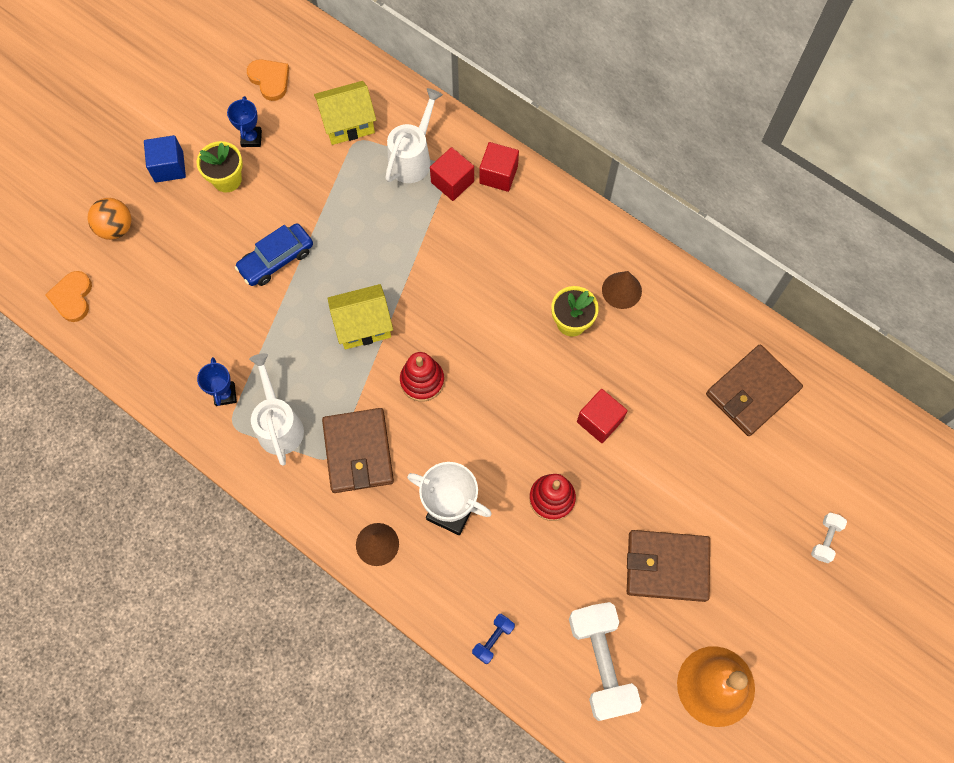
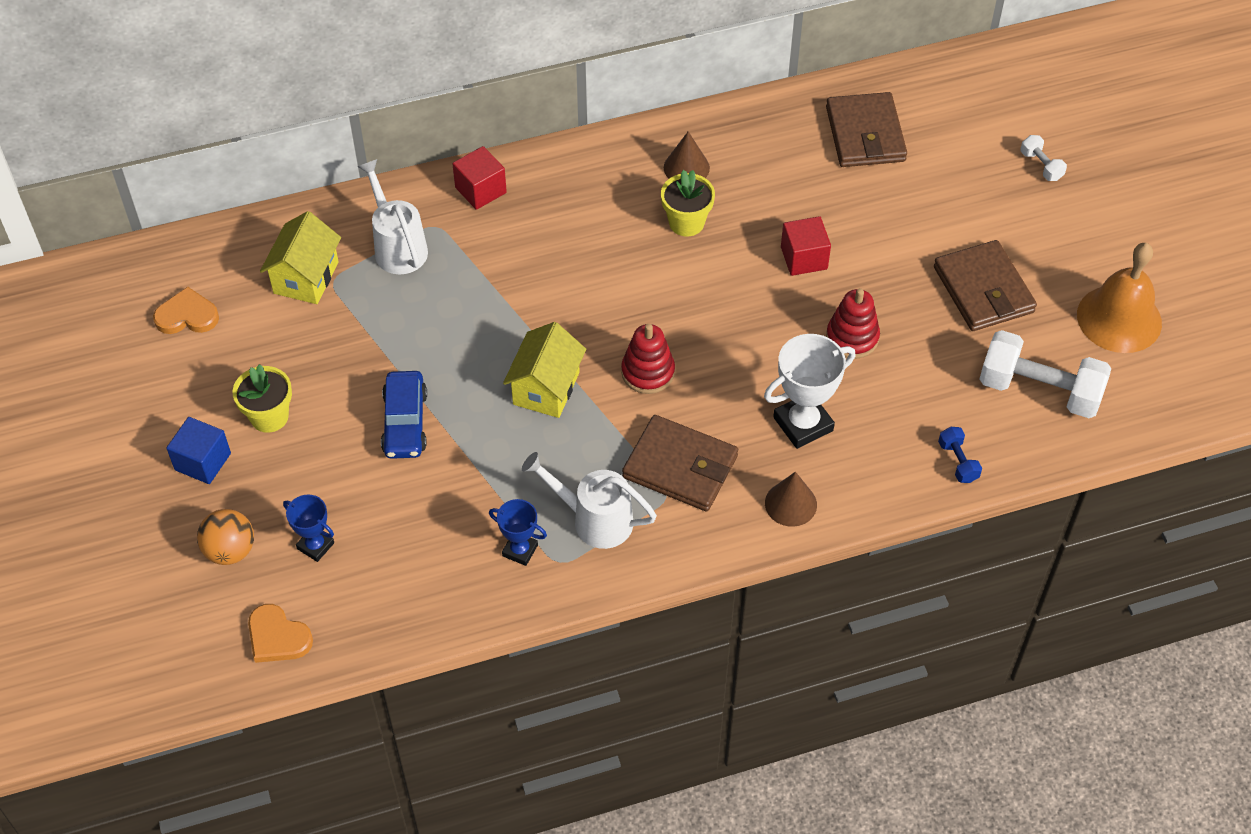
camera: 55 degrees left, 15 degrees down
(251, 138) = (241, 369): blue trophy -> blue trophy (315, 546)
(452, 182) = (454, 230): red cube -> none
(667, 566) = (983, 290): brown wallet -> brown wallet turned 60 degrees counterclockwise

